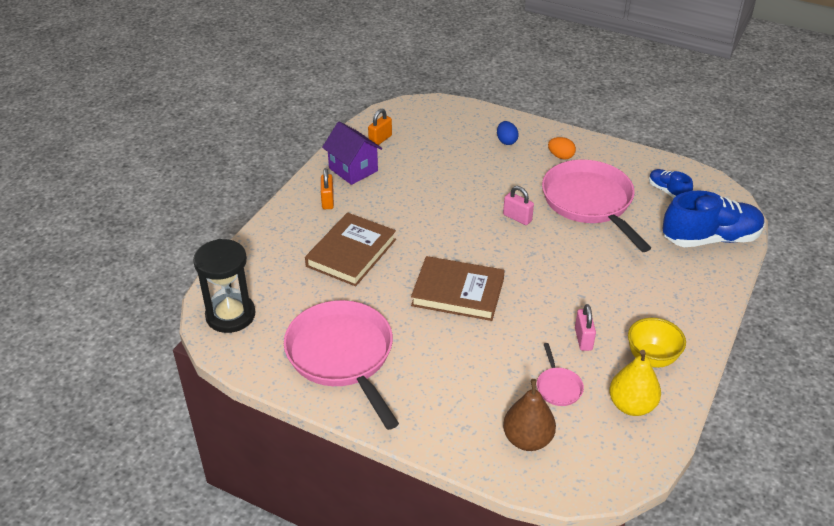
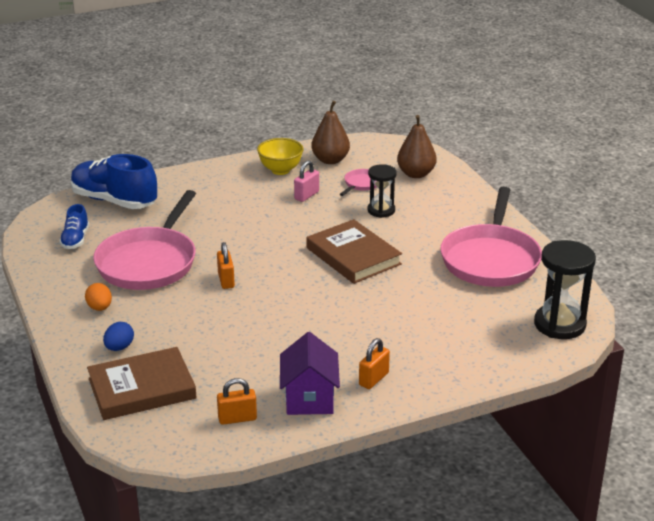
camera: 140 degrees left, 10 degrees down
(351, 253) = (405, 322): brown book -> brown book (142, 388)
(498, 360) = (381, 210): none -> black hourglass
(517, 218) = (226, 280): pink padlock -> orange padlock
(631, 405) = (330, 160): yellow pear -> brown pear

